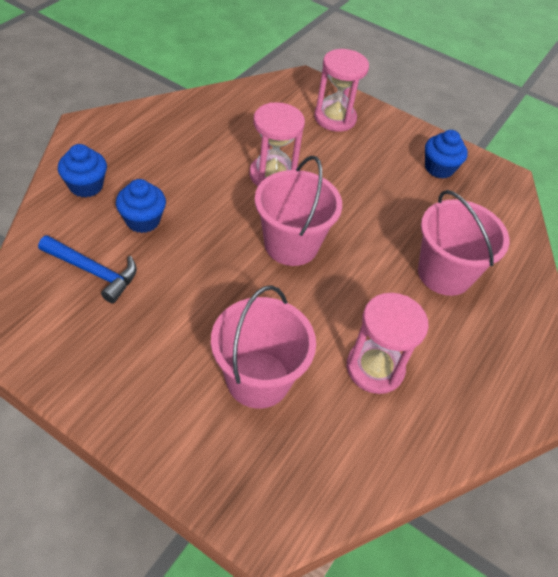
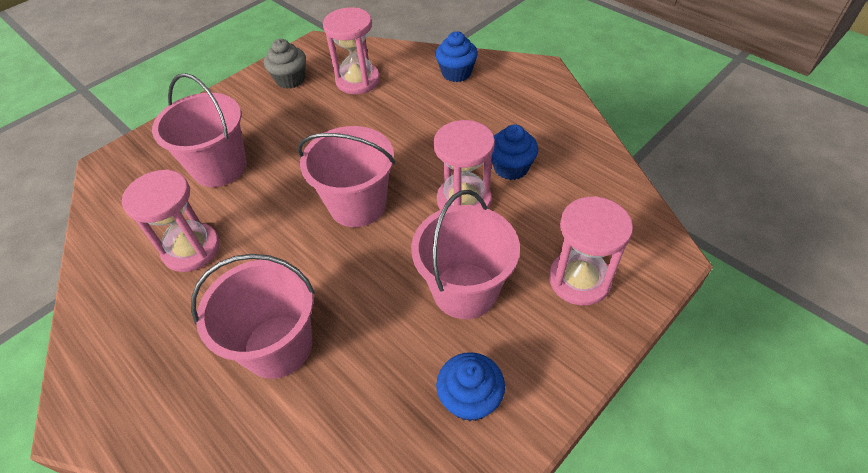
camera: 110 degrees right, 0 degrees up
(85, 345) = (290, 79): none -> grey cupcake
(93, 271) = (358, 81): blue hammer -> pink hourglass
(143, 220) = (409, 105): blue cupcake -> blue cupcake (511, 168)
(361, 172) = (465, 290): none -> pink bucket

